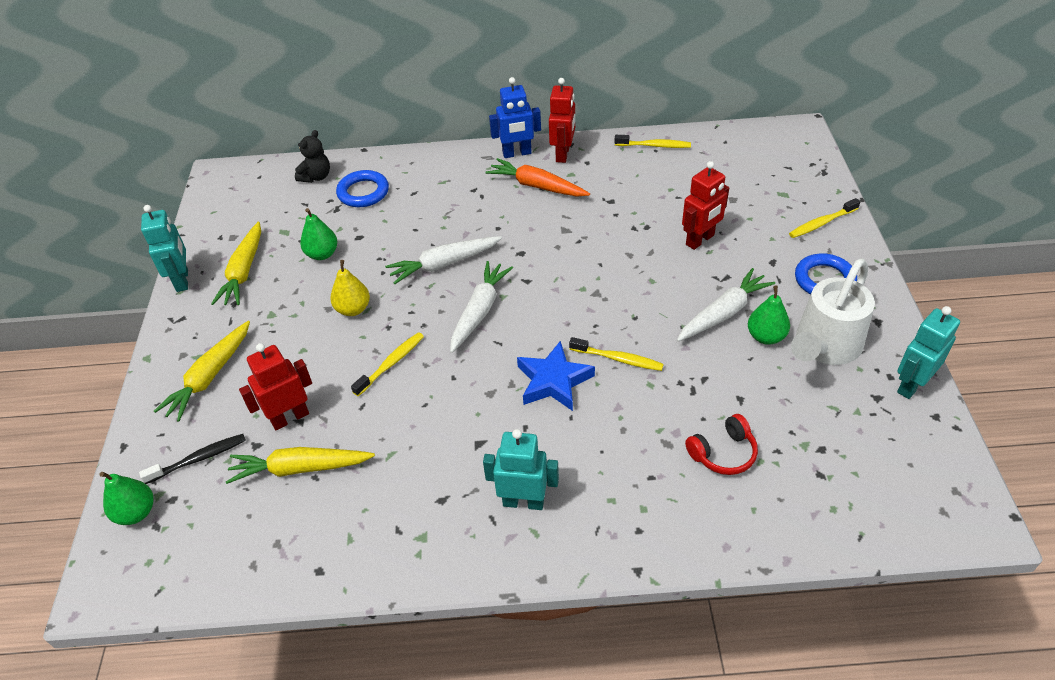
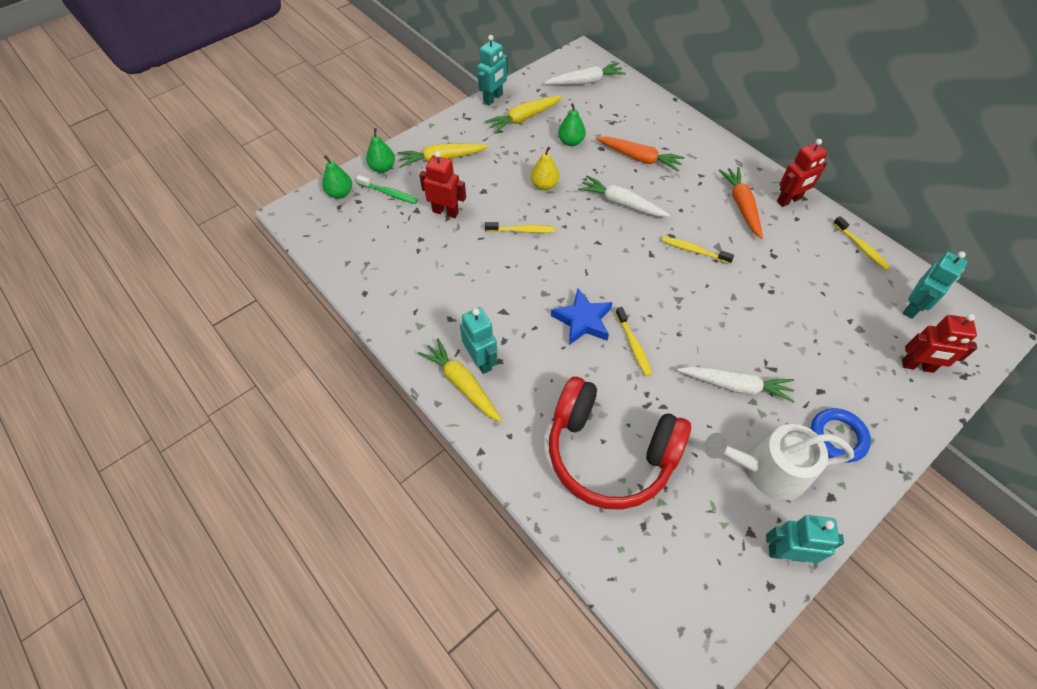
camera: 50 degrees right, 10 degrees up
(199, 459) = (389, 193): black toothbrush -> green toothbrush
(300, 468) = (418, 240): yellow carrot -> yellow carrot (462, 384)
(316, 177) = (627, 95): black teddy bear -> none
(363, 192) = (639, 124): blue ring -> none
(404, 218) = (639, 158): none -> orange carrot
(479, 311) = (602, 246): white carrot -> white carrot (585, 82)
(517, 153) = (760, 175): blue robot -> none
(700, 240) = (793, 332): red robot -> red robot (917, 366)
(723, 453) = (609, 453): red headphones -> red headphones, size x2.43
(739, 157) = (912, 308): none -> turquoise robot
(765, 336) = (739, 425): green pear -> green pear (382, 168)
(821, 223) = (900, 404): yellow toothbrush -> yellow toothbrush (693, 250)

